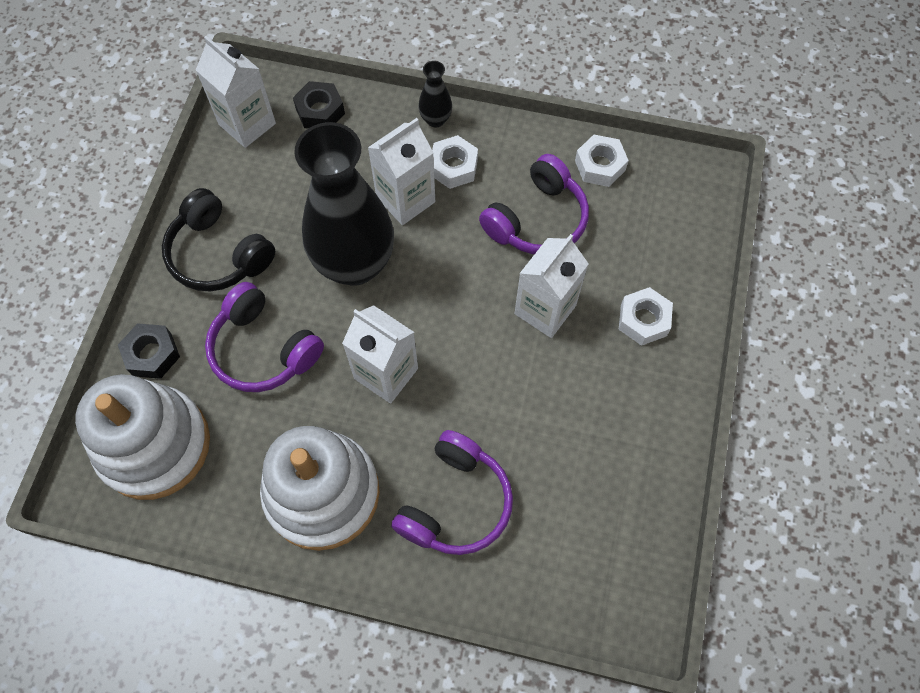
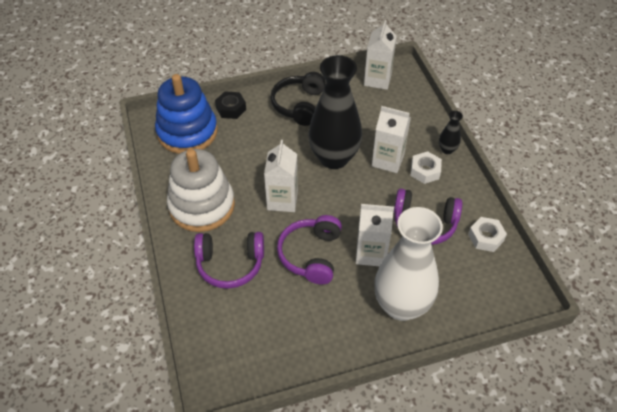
camera: 60 degrees right, 15 degrees down
(154, 445) = (187, 132): white stacking toy -> blue stacking toy
(263, 349) = (261, 146): purple headphones -> purple headphones (311, 255)
(320, 111) = (409, 102): black nut -> none
(643, 320) = (401, 305): white nut -> white vase

